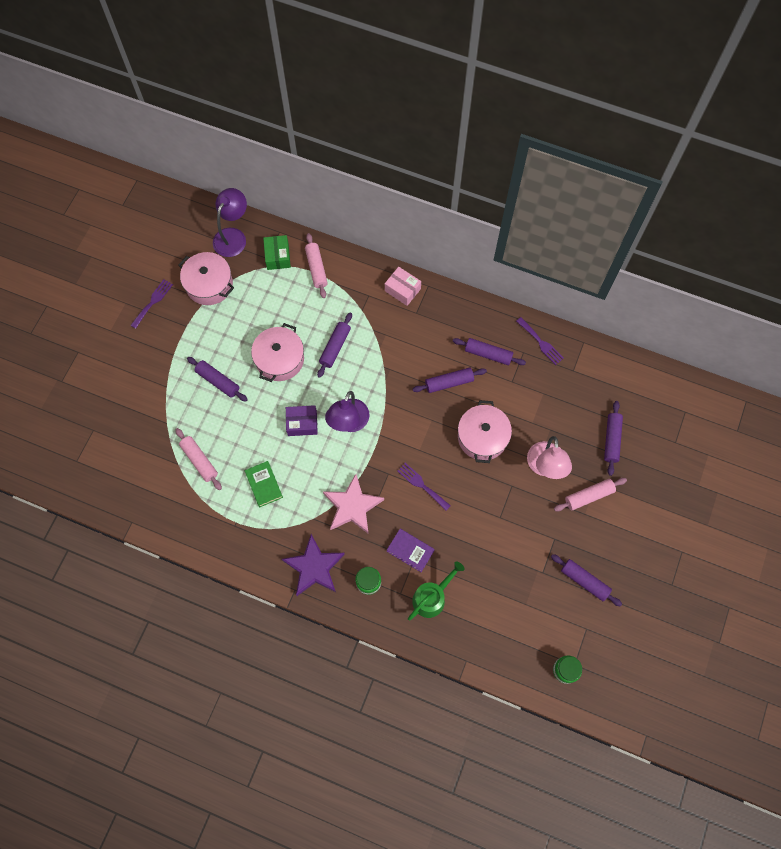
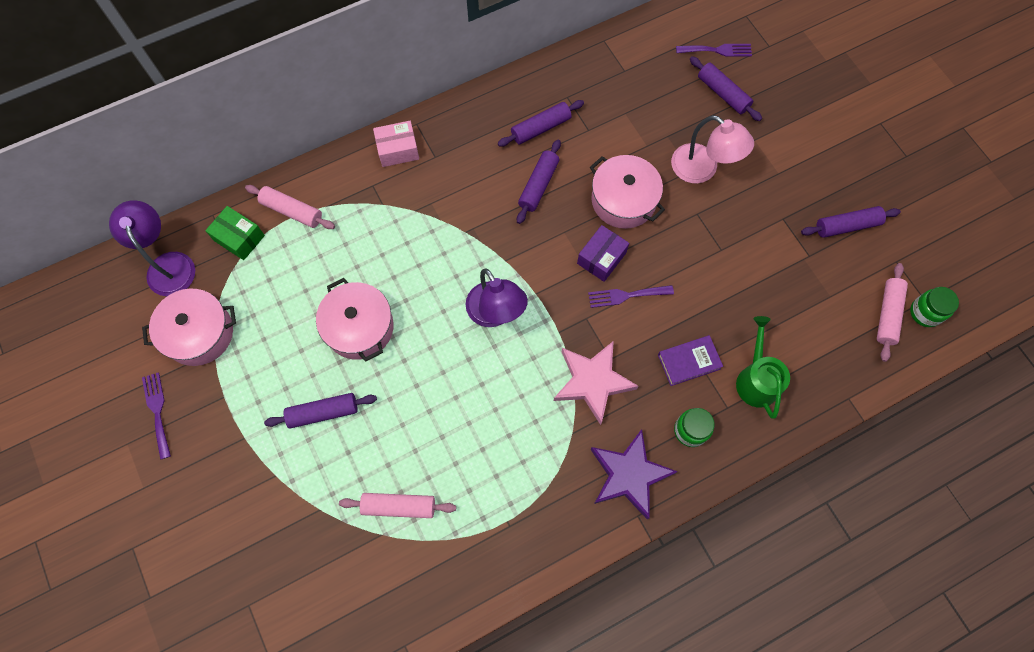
camera: 50 degrees left, 0 degrees up
(264, 485) = (489, 456): green book -> none
(302, 423) = (454, 361): purple box -> purple box (601, 258)
(335, 347) = (399, 261): purple rolling pin -> none
(541, 342) = (571, 75): purple fork -> purple fork (717, 50)
(589, 496) = (763, 156): pink rolling pin -> pink rolling pin (887, 314)

